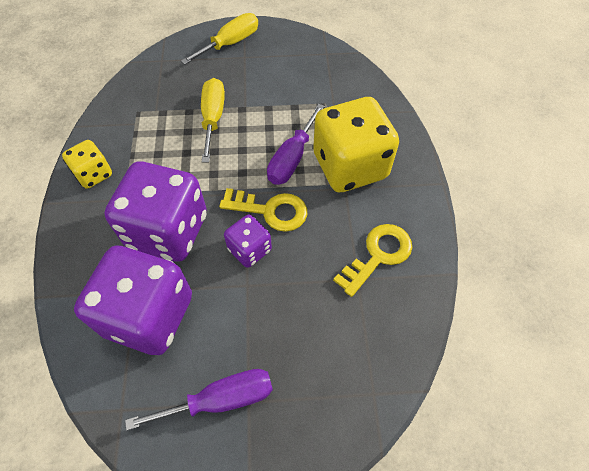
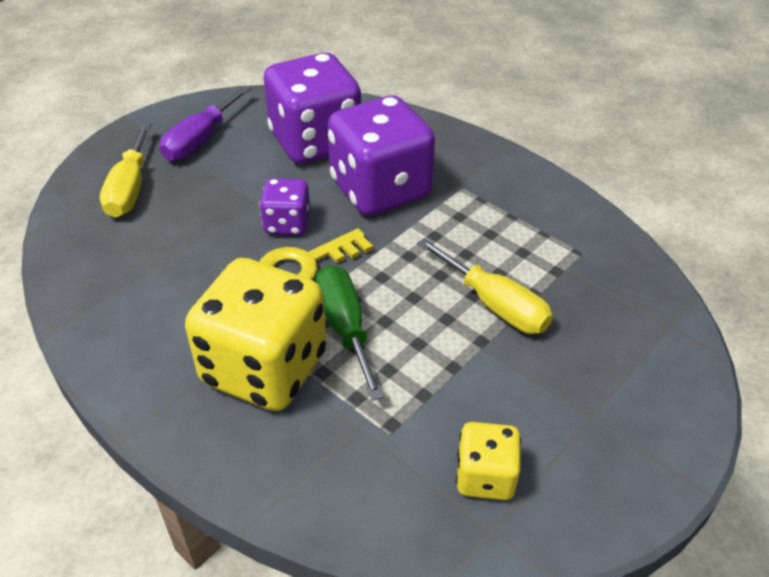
camera: 135 degrees right, 15 degrees down
(94, 174) = (514, 181): yellow dice -> yellow dice (485, 477)
(230, 43) = (640, 421): yellow screwdriver -> yellow screwdriver (130, 188)
(292, 158) = (345, 328): purple screwdriver -> green screwdriver
(378, 255) = (147, 300): yellow key -> none

